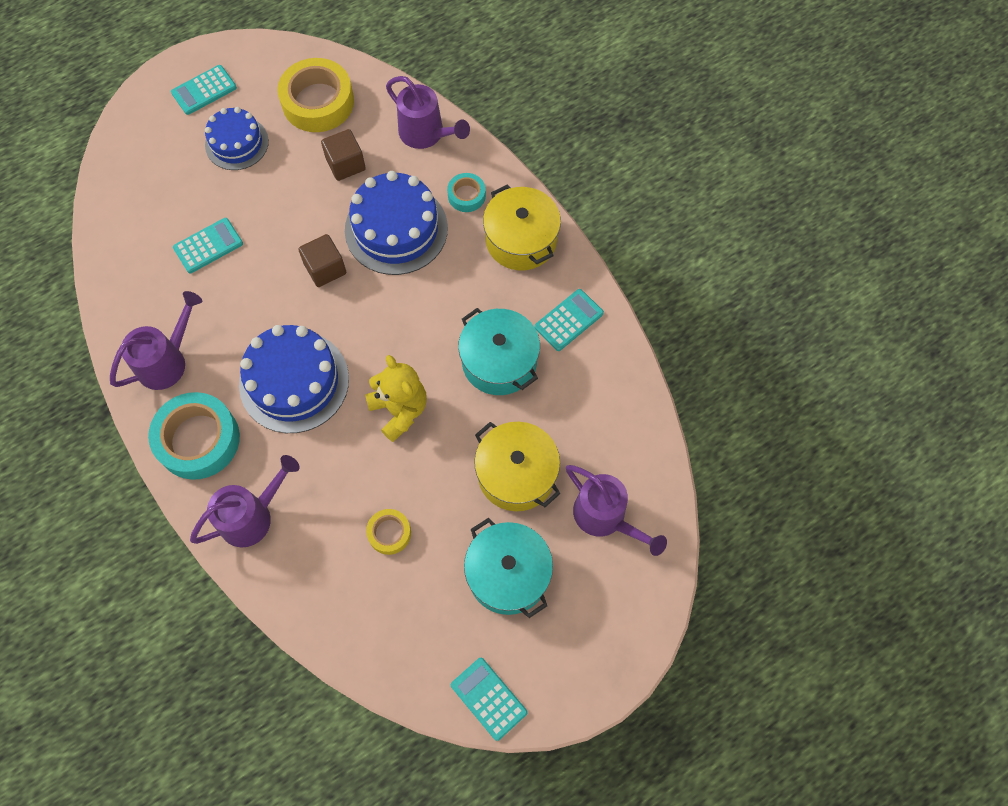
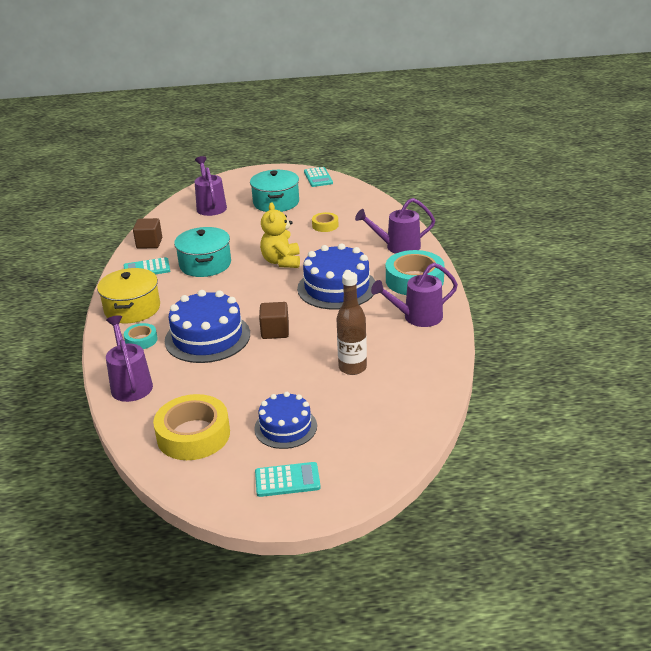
camera: 150 degrees left, 35 degrees down
(208, 246) = (352, 368): turquoise calculator -> brown bottle
(345, 164) = (209, 384): brown cube -> brown cube (149, 243)
(516, 474) = (239, 227): yellow pot -> none

